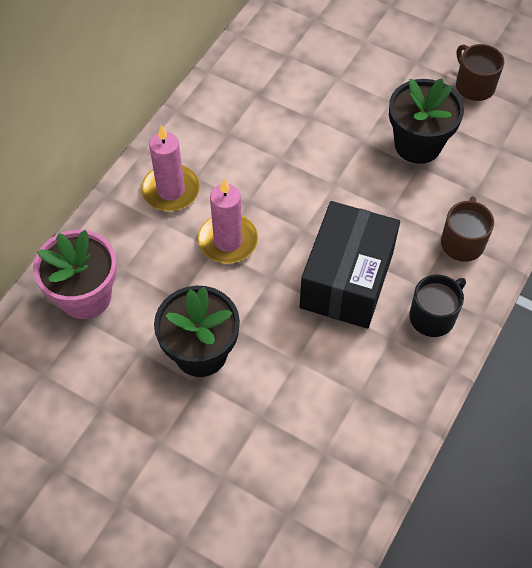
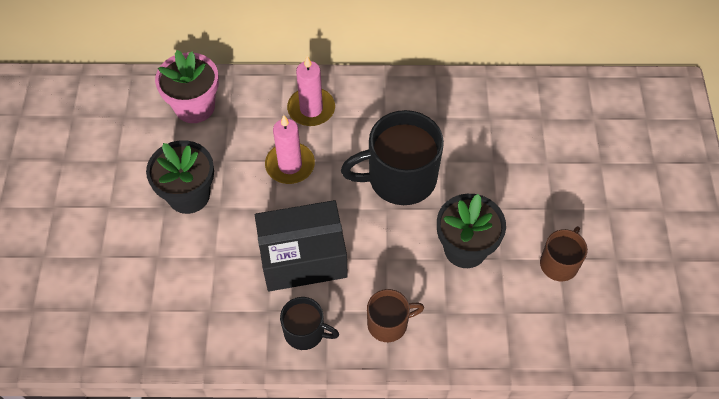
camera: 60 degrees right, 0 degrees up
(307, 156) = (400, 178): none -> black mug

